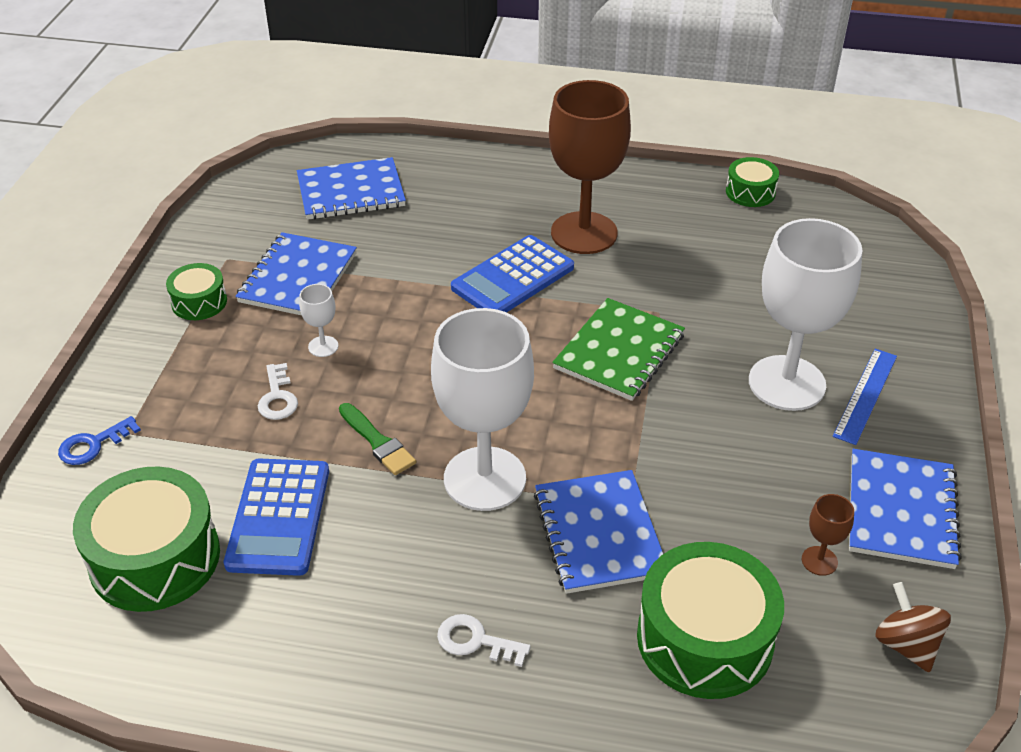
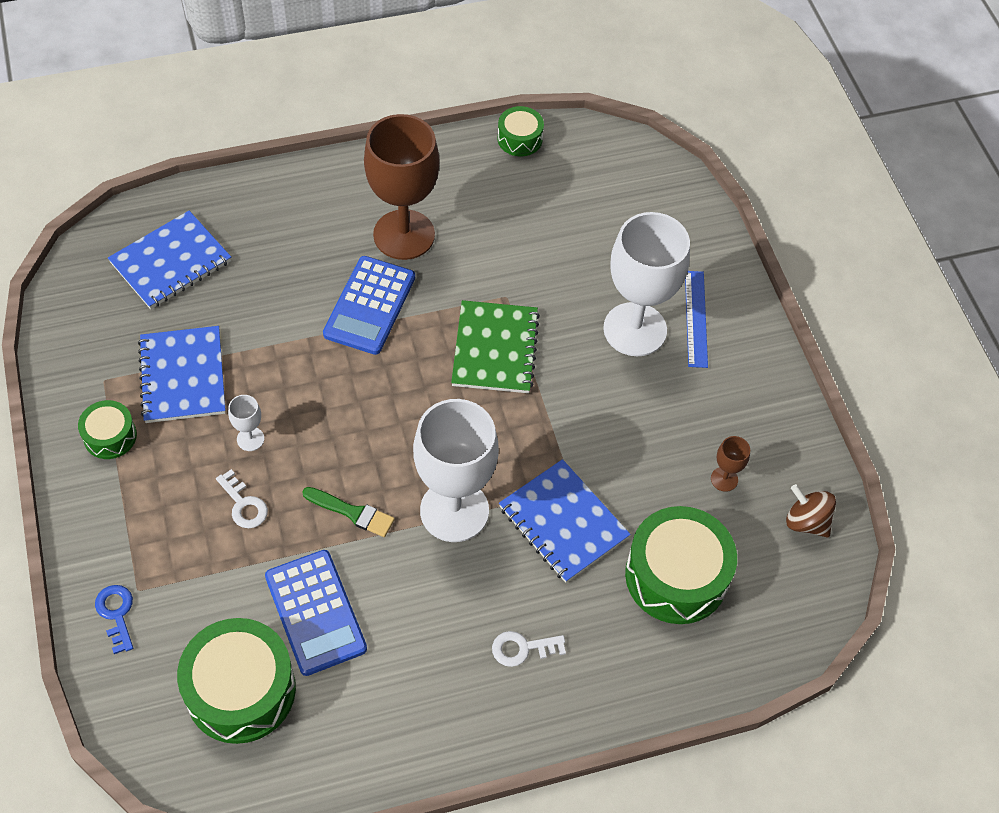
camera: 30 degrees left, 15 degrees up
(93, 445) = (116, 614): blue key -> blue key turned 135 degrees clockwise
(901, 511) = (761, 413): blue notebook -> none

